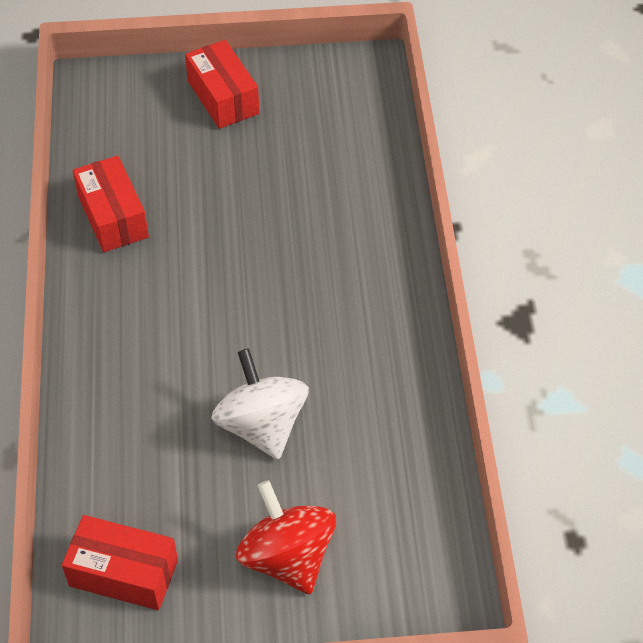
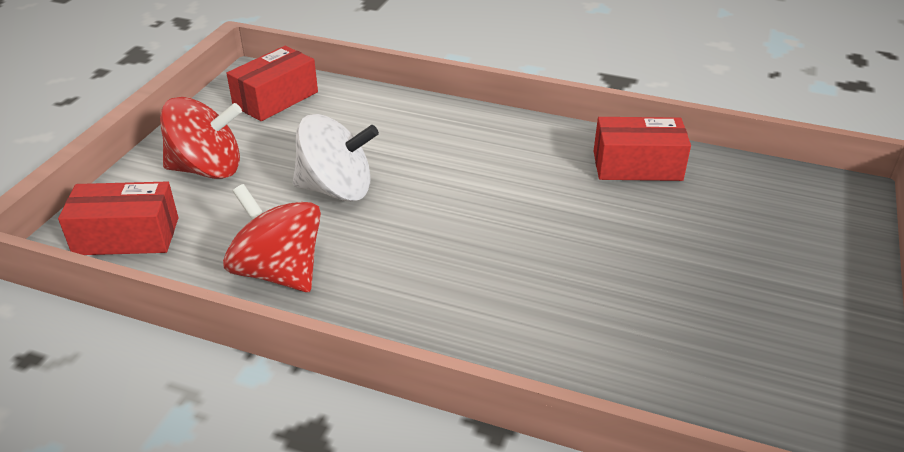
camera: 115 degrees right, 15 degrees down
(223, 97) = (802, 282): red box -> red box (126, 236)
(392, 410) = (279, 271): none -> red spinning top

